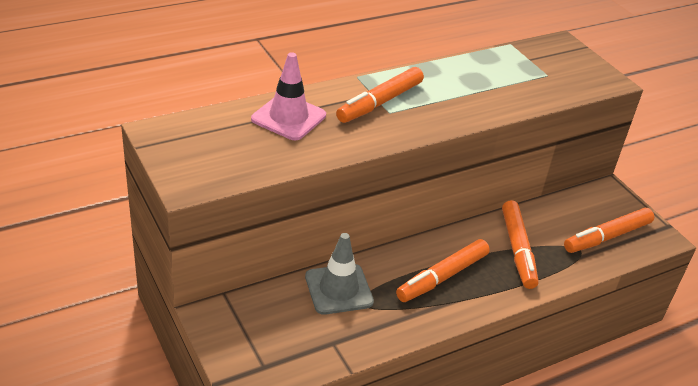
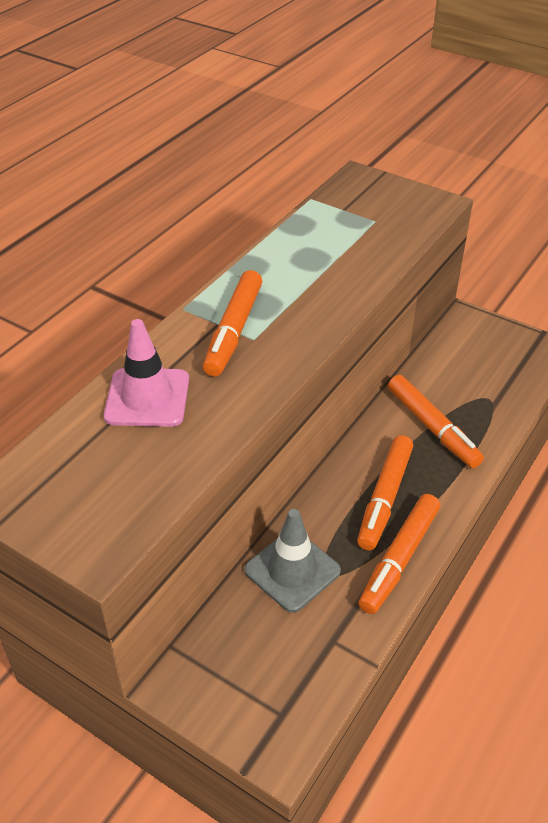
camera: 25 degrees left, 5 degrees up
(607, 237) = (501, 371): orange marker -> orange marker (399, 559)

